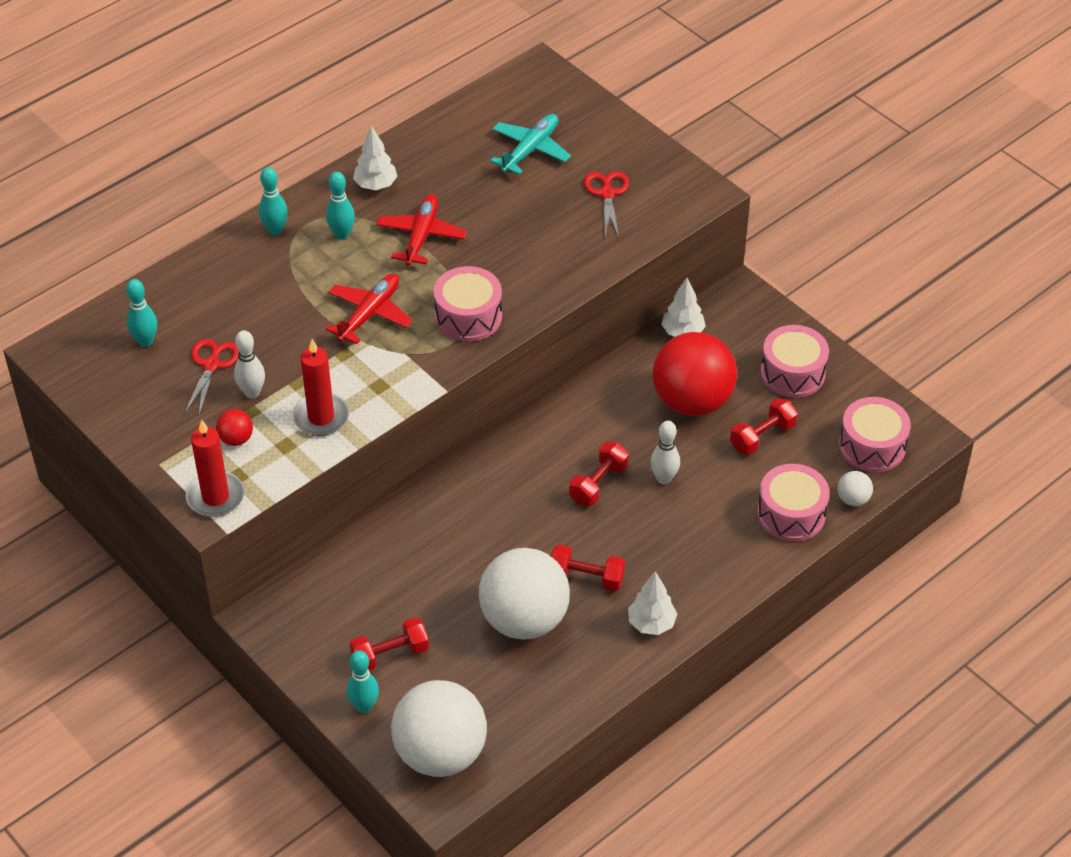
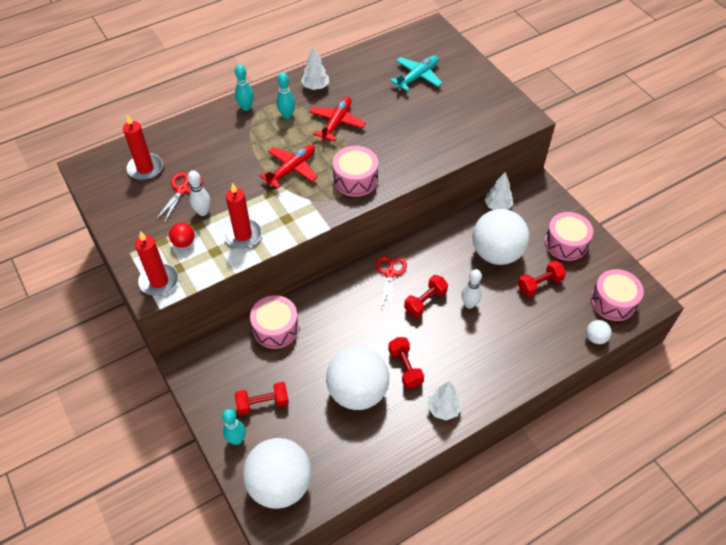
camera: 10 degrees right, 5 degrees up
(145, 341) = (145, 168): turquoise bowling pin -> red candle
(586, 578) = (405, 367): red dumbbell -> red dumbbell turned 45 degrees clockwise
(607, 193) = (461, 110): red scissors -> red scissors (390, 273)
(692, 401) = (496, 253): red ball -> white ball
(791, 514) = (551, 342): pink drum -> pink drum (276, 328)

